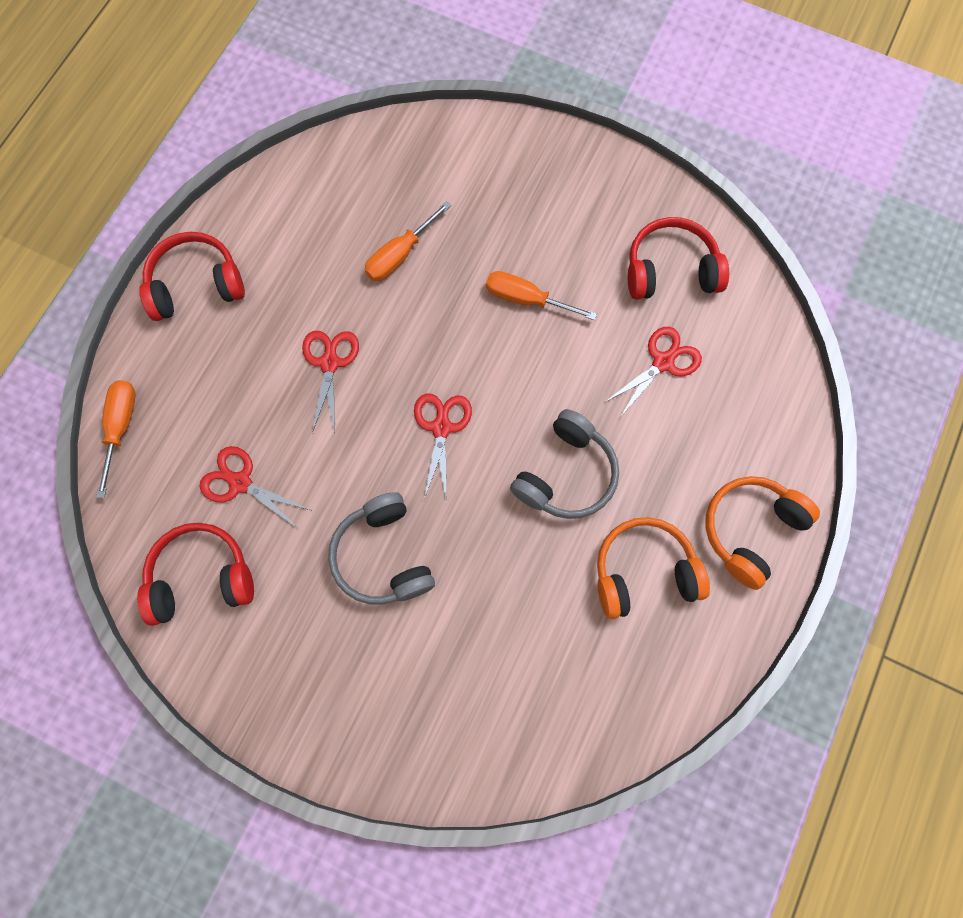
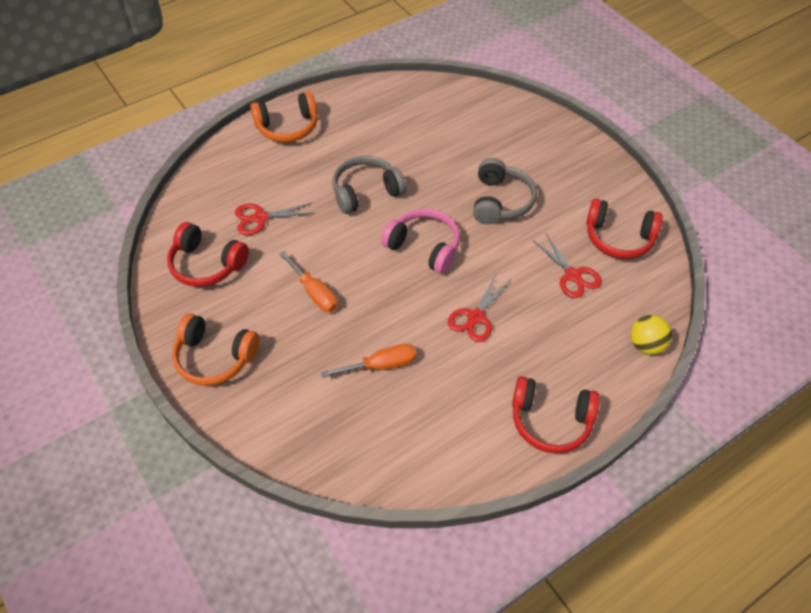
camera: 150 degrees left, 20 degrees down
(121, 428) = (646, 345): orange screwdriver -> yellow ball
(441, 428) = (424, 247): red scissors -> pink headphones
(643, 571) = (359, 135): orange headphones -> orange headphones (215, 358)

